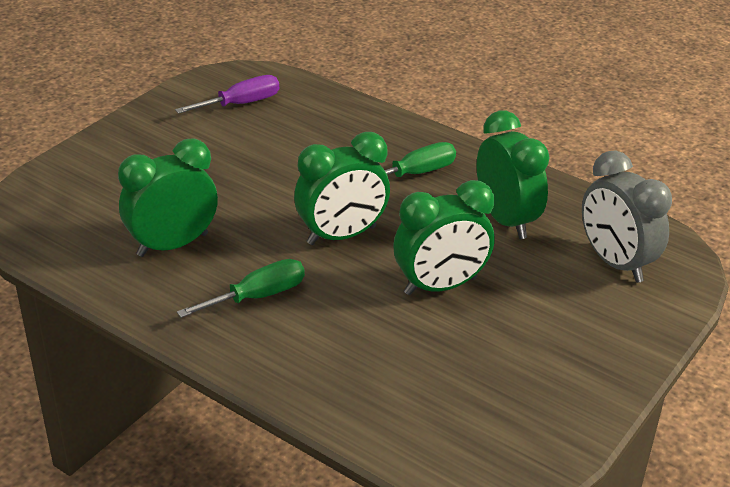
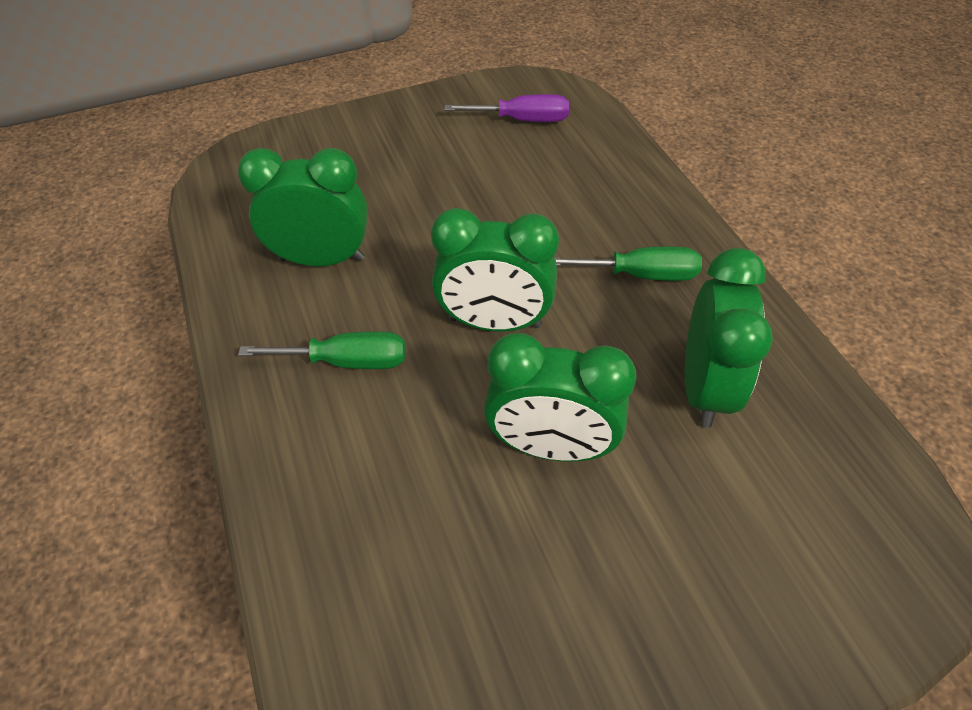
camera: 35 degrees right, 15 degrees up
(615, 263) = (810, 525): grey clock -> none

